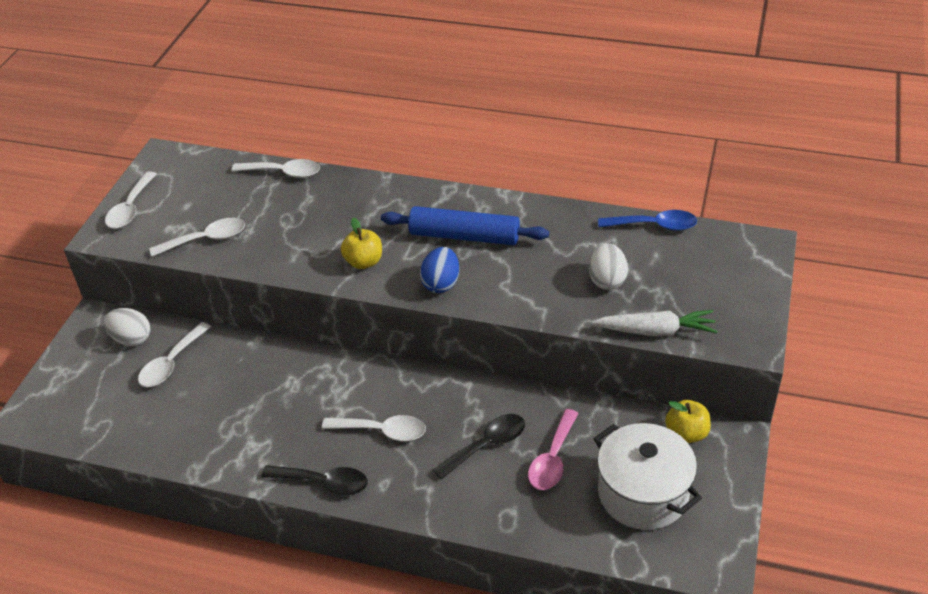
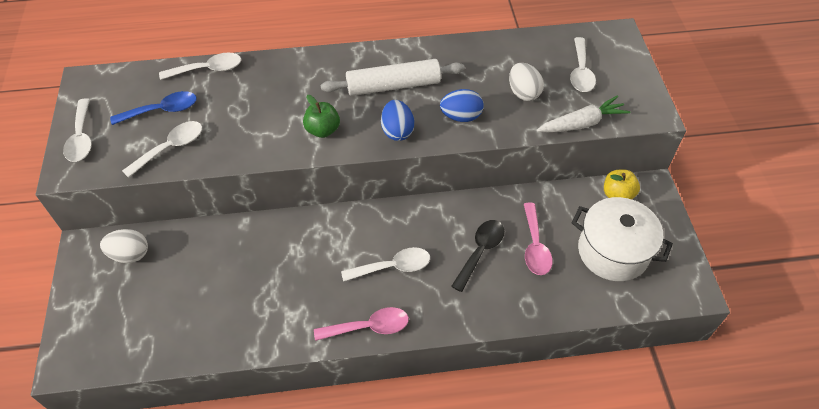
camera: 25 degrees left, 10 degrees up
(171, 363) = (179, 265): white spoon -> white spoon (580, 72)
(323, 483) = (368, 327): black spoon -> pink spoon
(364, 262) = (323, 130): yellow apple -> green apple
(464, 236) = (393, 86): blue rolling pin -> white rolling pin
(519, 287) = (461, 116): none -> blue egg
(654, 226) = (532, 39): blue spoon -> blue spoon (162, 110)

